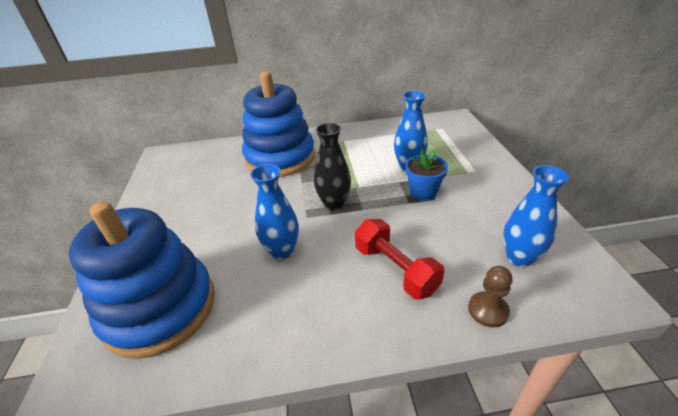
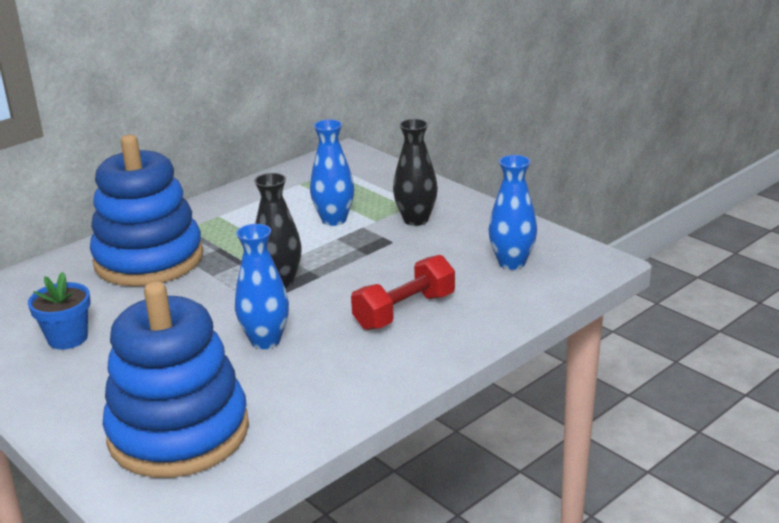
camera: 35 degrees left, 10 degrees down
(395, 269) = (404, 311): red dumbbell -> red dumbbell turned 60 degrees counterclockwise
(423, 192) = (374, 240): blue flower pot -> blue flower pot (67, 338)
(466, 186) = (416, 220): none -> black vase
(488, 310) = (512, 308): brown pawn -> none

